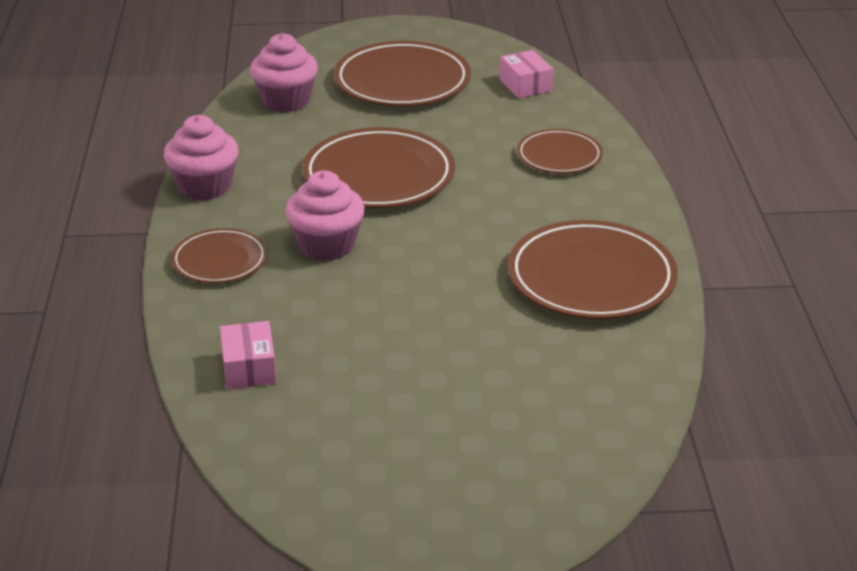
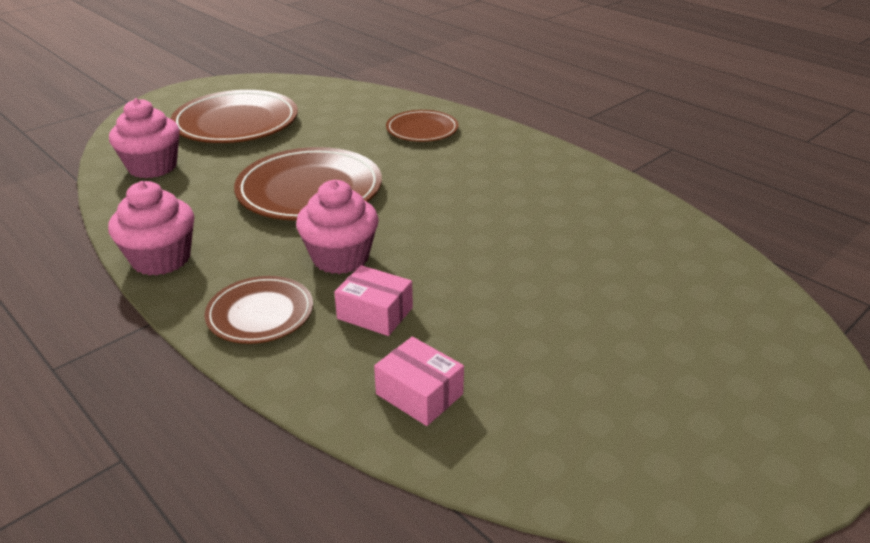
camera: 40 degrees left, 0 degrees up
(525, 85) = (333, 97): pink box -> pink box (375, 313)
(591, 277) = (562, 194): brown plate -> none

